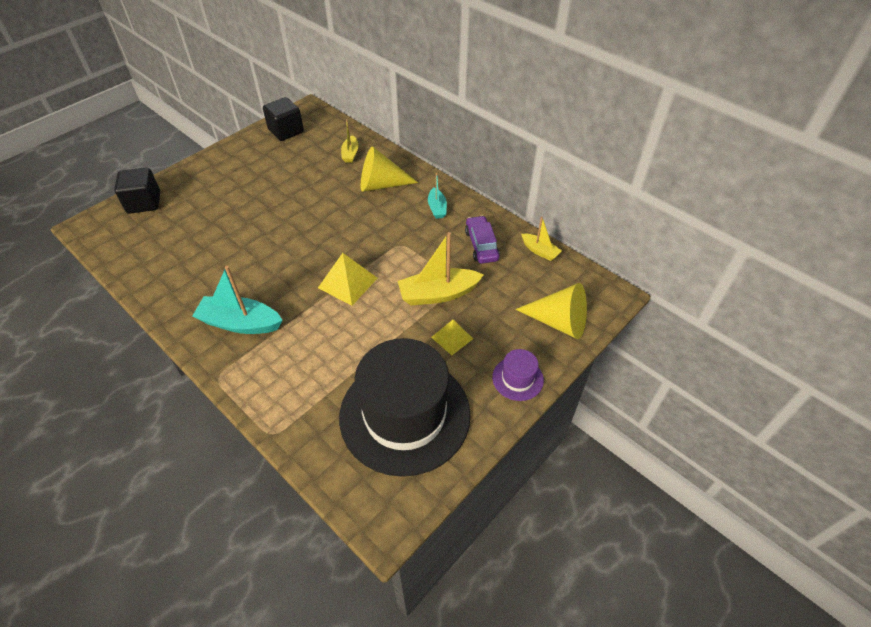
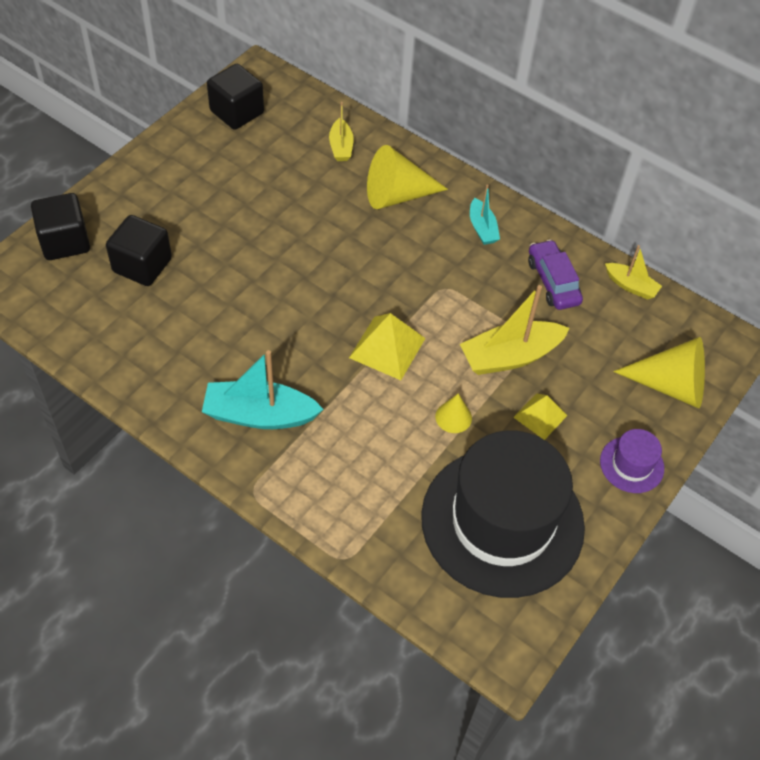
camera: 10 degrees left, 5 degrees up
(191, 220) = (142, 265): none -> black cube
(385, 334) = (453, 417): none -> yellow cone

